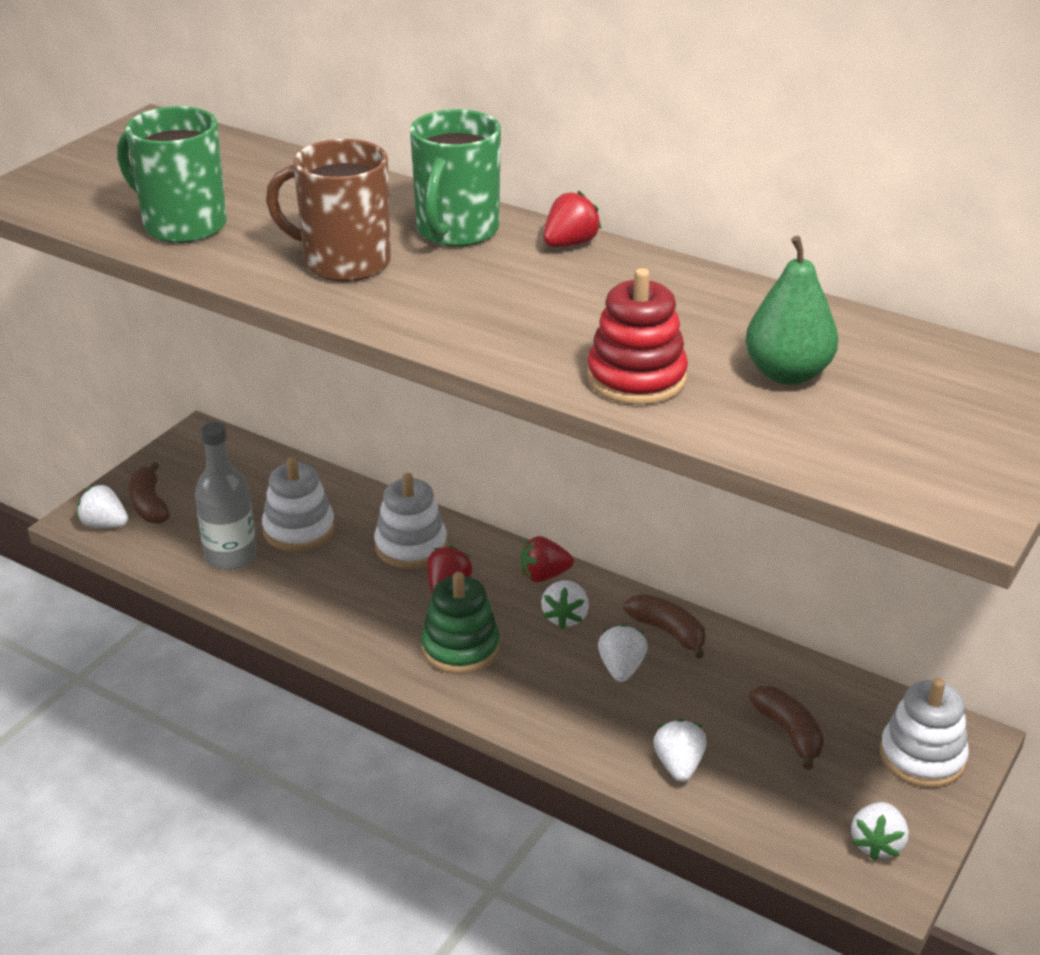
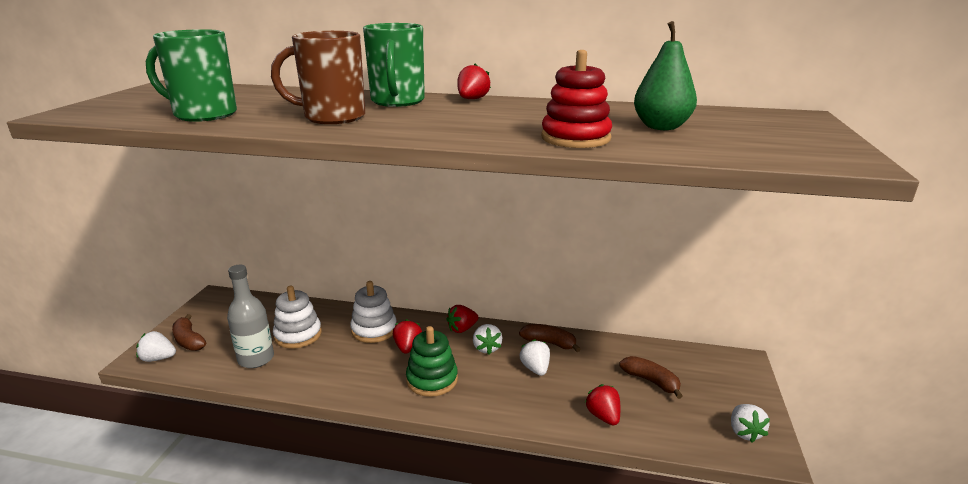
camera: 20 degrees left, 10 degrees down
(679, 765) = (603, 416): white strawberry -> red strawberry
(922, 757) = (728, 376): white stacking toy -> none

